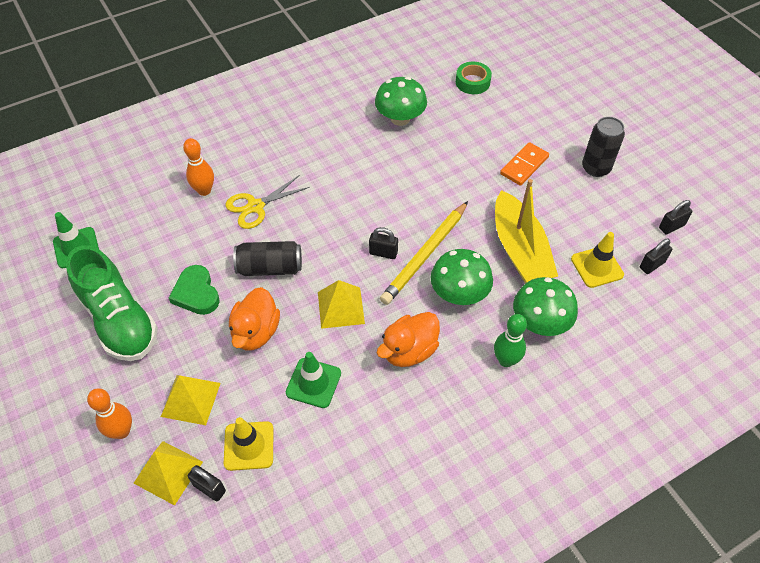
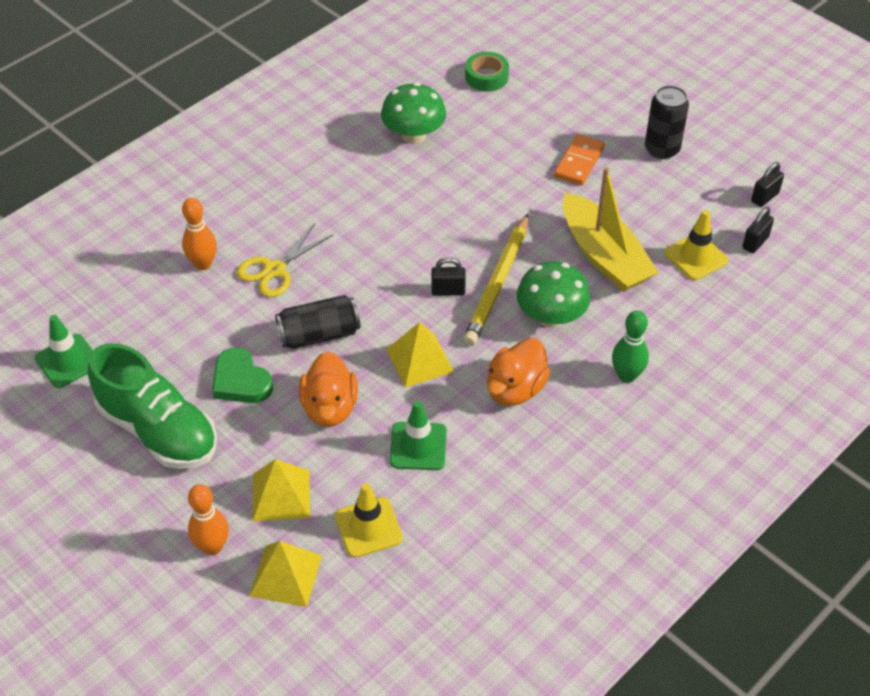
camera: 15 degrees left, 5 degrees down
(209, 488) = (340, 580): black padlock -> none
(540, 322) = (651, 328): green mushroom -> none

